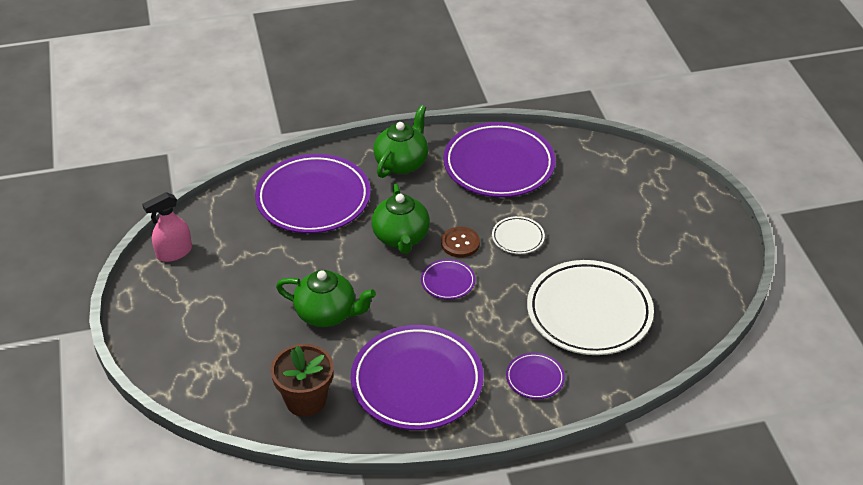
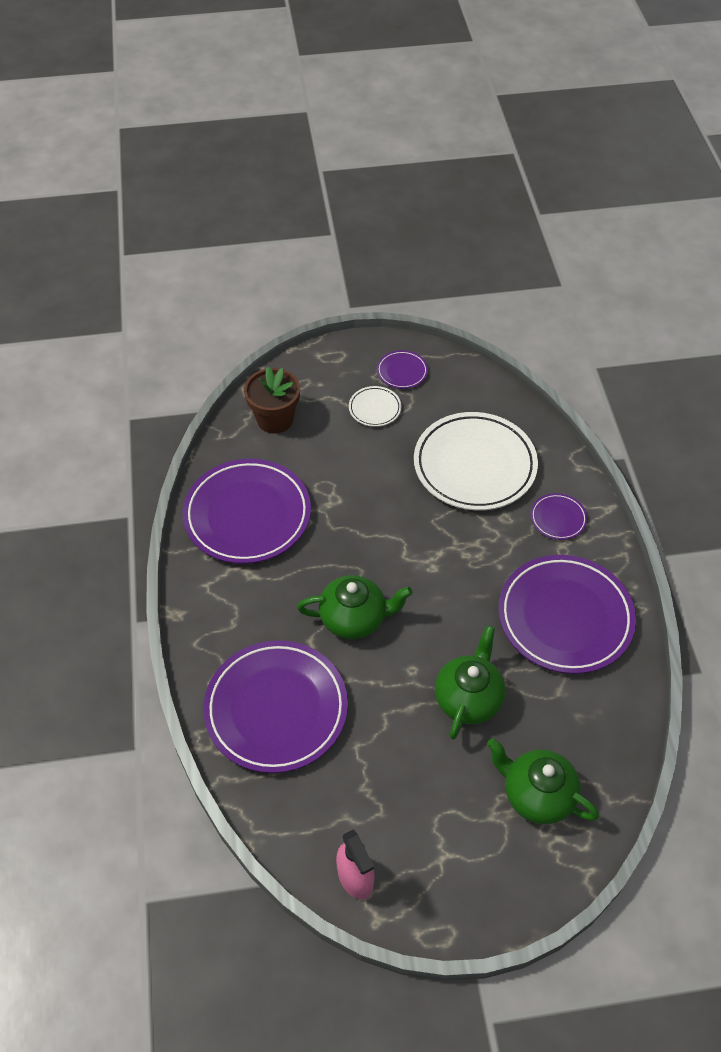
camera: 85 degrees left, 10 degrees up
(305, 400) = (592, 722): brown flower pot -> brown flower pot (275, 419)
(402, 163) = (226, 610): green teapot -> green teapot (537, 795)
(448, 281) = (426, 579): purple plate -> purple plate (402, 372)
(460, 243) = (369, 563): brown button -> none
(518, 237) = (365, 510): white plate -> white plate (375, 408)

